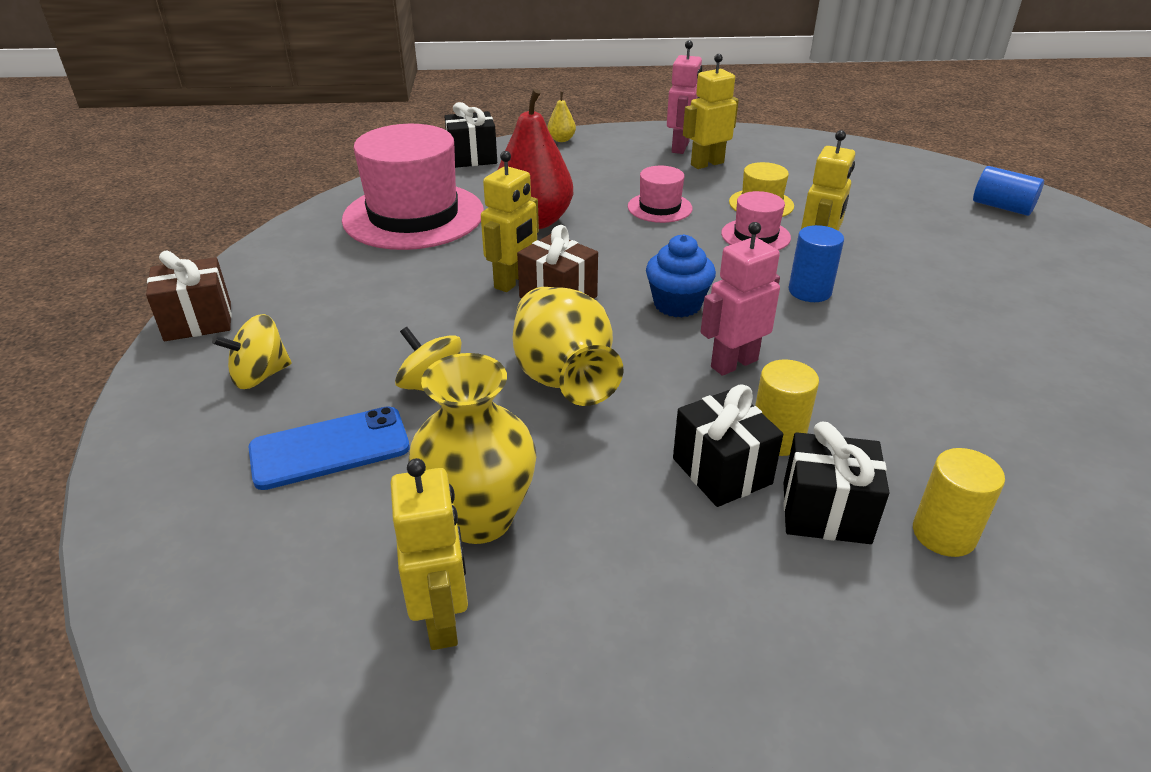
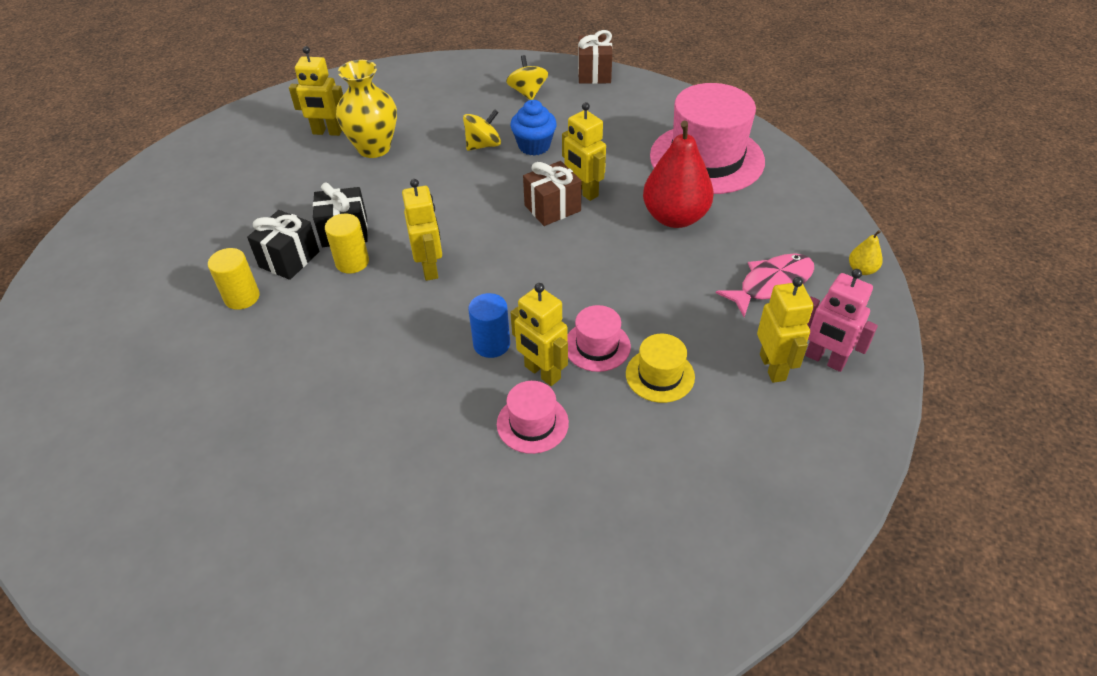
camera: 110 degrees right, 10 degrees up
(330, 448) = (453, 111): blue phone -> none
(472, 158) = (821, 203): black gift -> none
(563, 378) = (461, 193): yellow vase -> none
(606, 170) = (771, 284): none -> pink fish
(659, 207) = (676, 299): pink hat -> pink hat (532, 423)
(677, 304) = (513, 263): blue cupcake -> blue cupcake (534, 146)
(733, 363) = (430, 268): pink robot -> yellow robot
(1002, 207) = (577, 608): blue cylinder -> none

